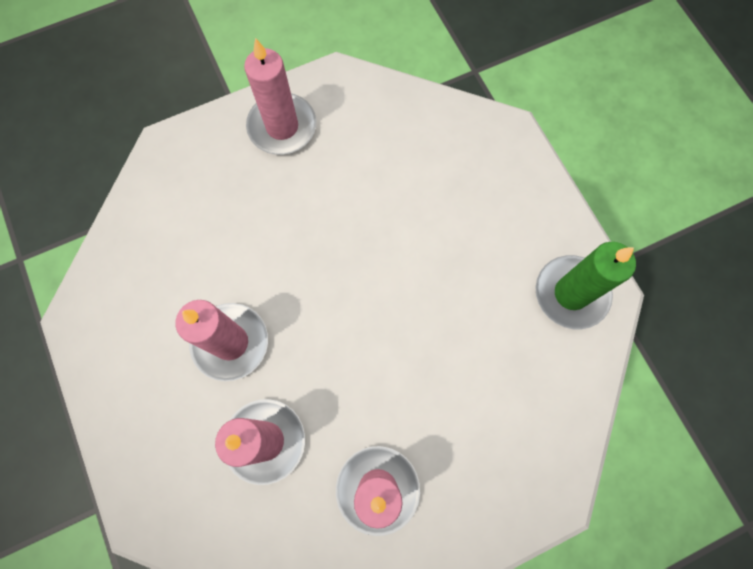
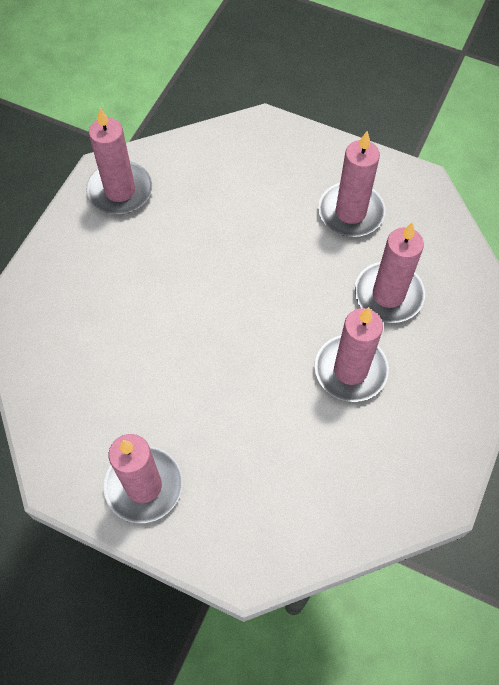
camera: 130 degrees left, 10 degrees down
(571, 293) = (120, 191): green candle -> pink candle

